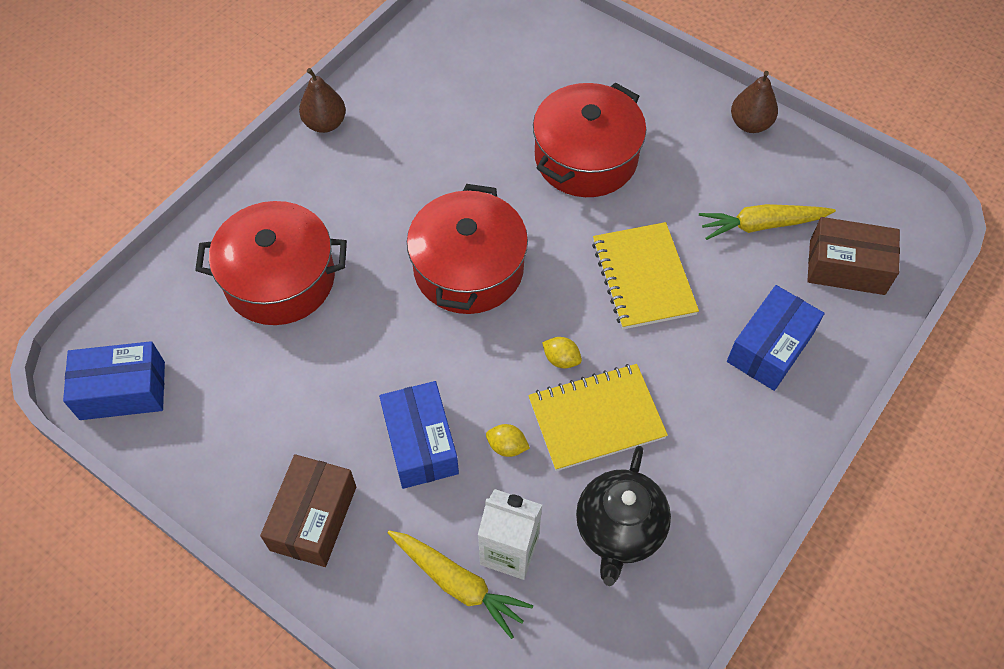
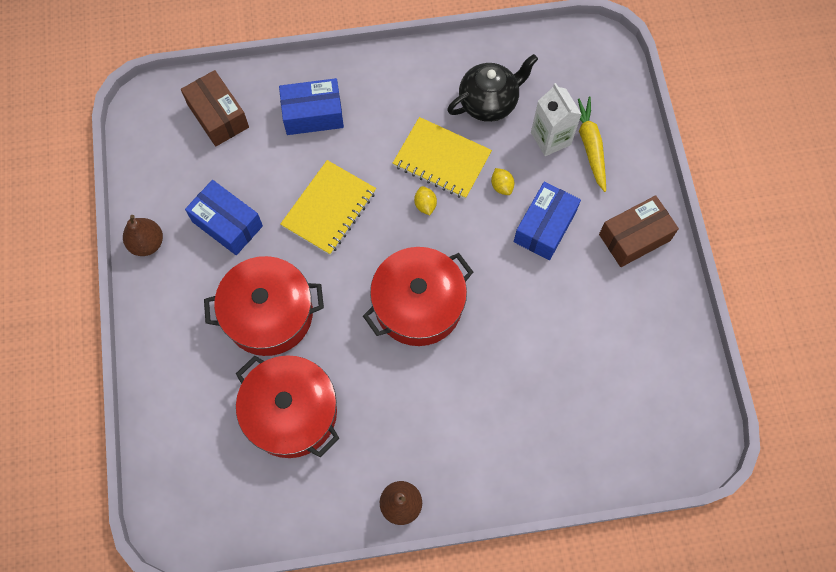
camera: 135 degrees left, 10 degrees up
(122, 390) = (686, 408): blue box -> blue box (227, 224)
(280, 279) = (535, 402): red pot -> red pot (291, 412)
(761, 225) = (228, 178): yellow carrot -> none

